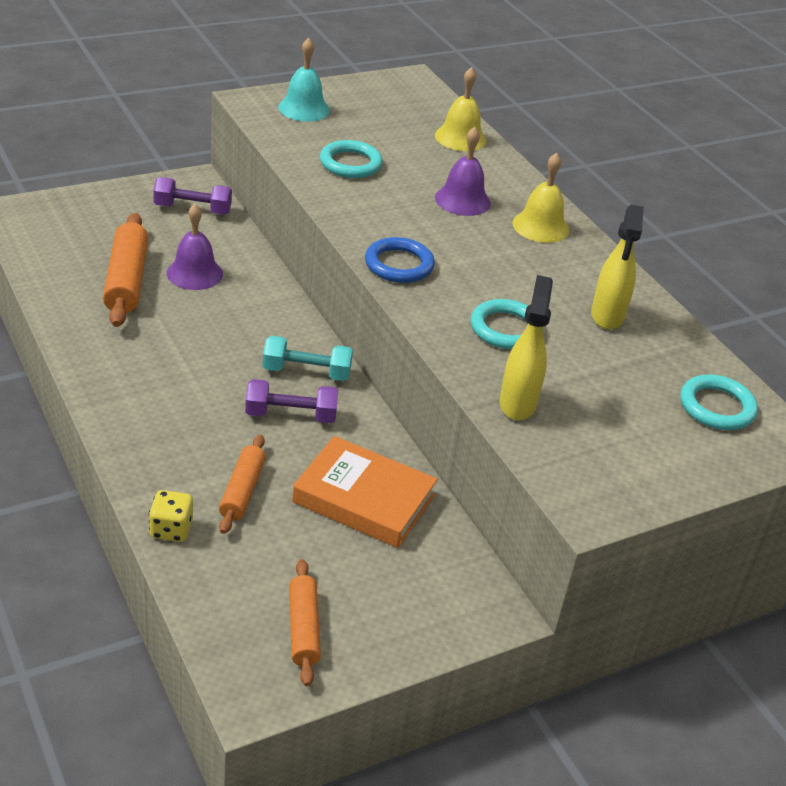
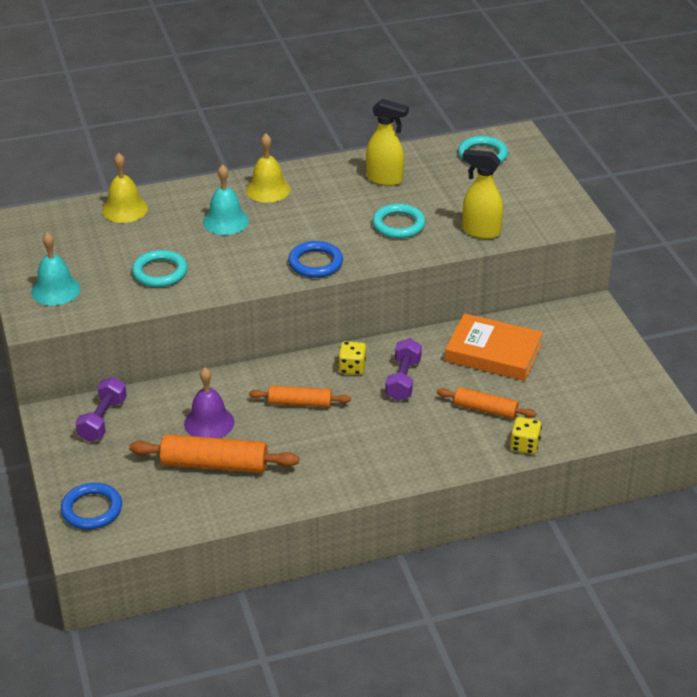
camera: 75 degrees left, 0 degrees up
(59, 212) = (92, 509): none -> blue ring
(303, 628) = (611, 390): orange rolling pin -> orange rolling pin (300, 403)
(306, 372) = (352, 368): turquoise dumbbell -> yellow dice
(363, 499) = (493, 353): orange book -> orange book turned 75 degrees clockwise
(462, 200) = (226, 221): purple bell -> turquoise bell

